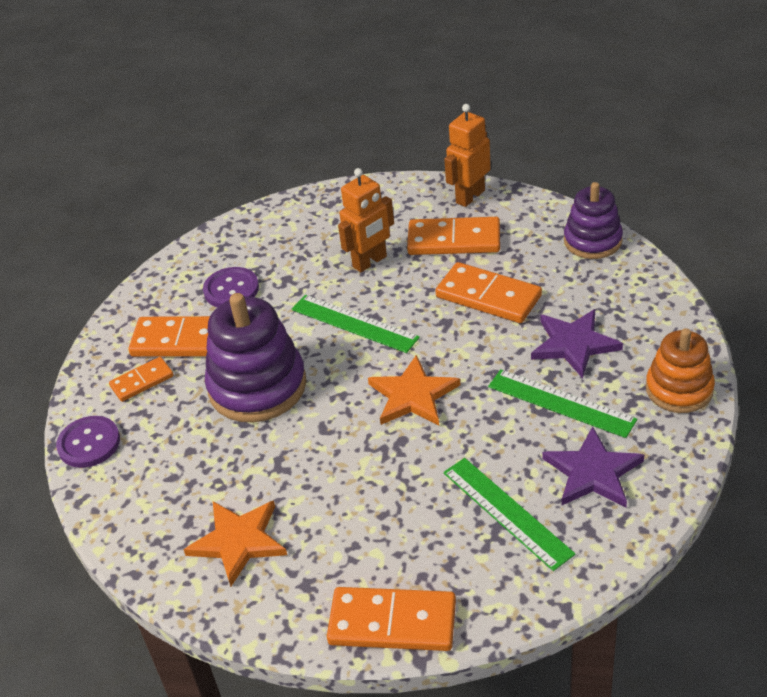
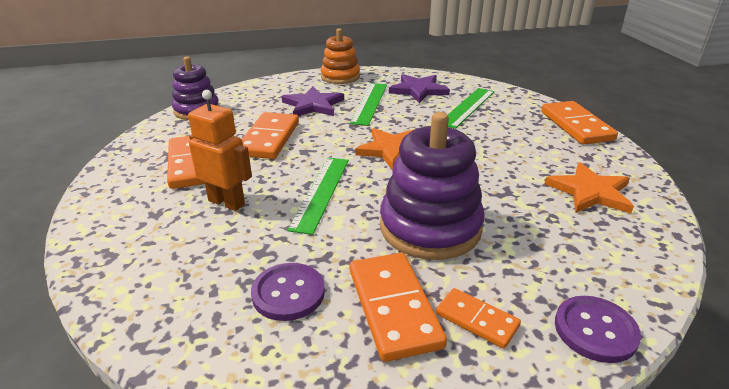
camera: 115 degrees left, 10 degrees down
(470, 196) = (122, 167): orange robot -> none

